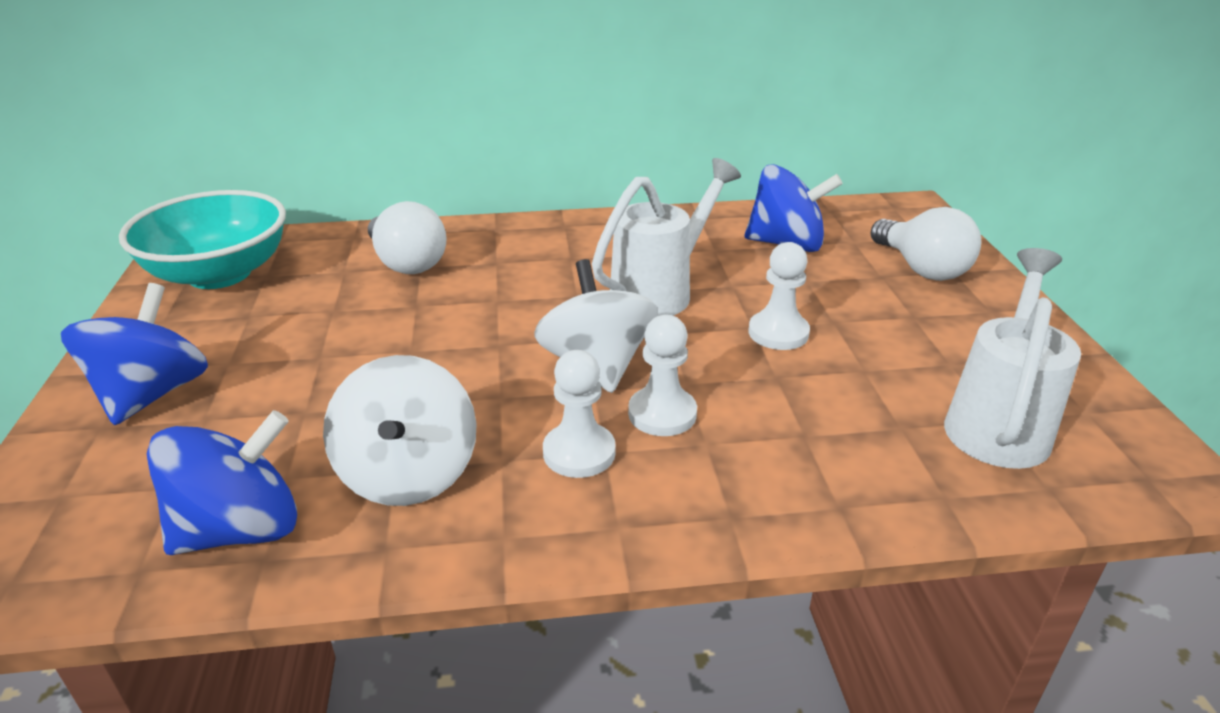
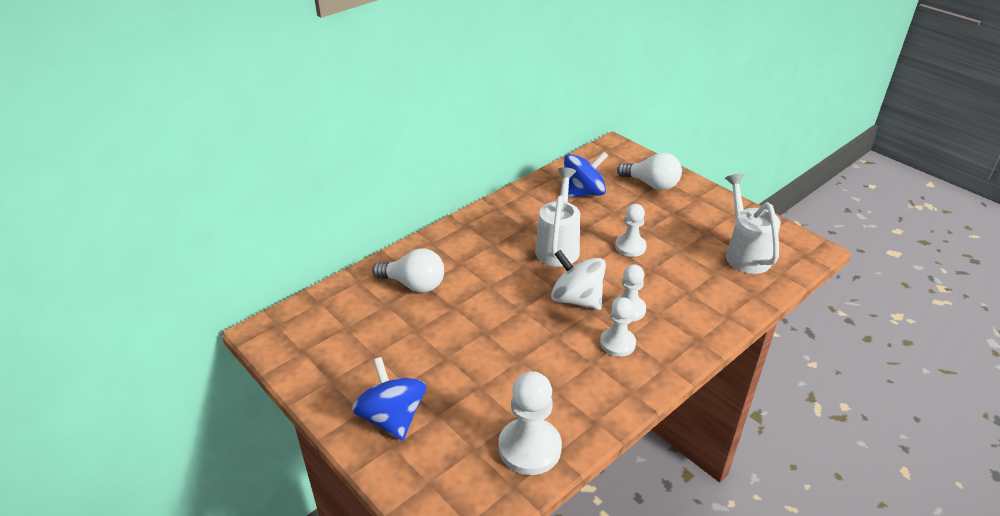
camera: 35 degrees left, 5 degrees up
(220, 274) = (317, 338): turquoise bowl -> none
(240, 529) = (529, 448): blue spinning top -> white pawn
(408, 474) = (564, 388): white spinning top -> none

